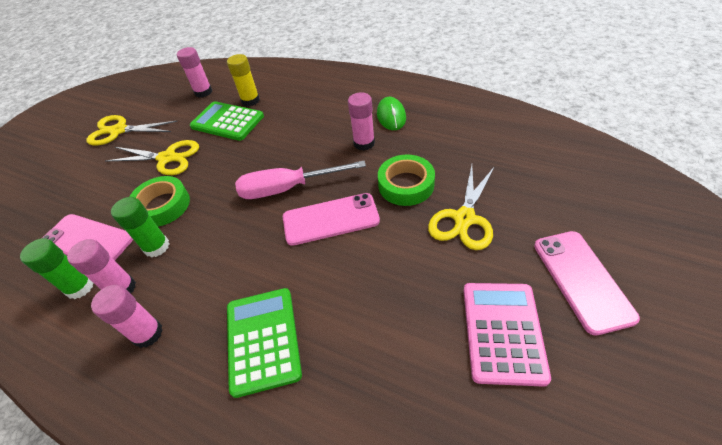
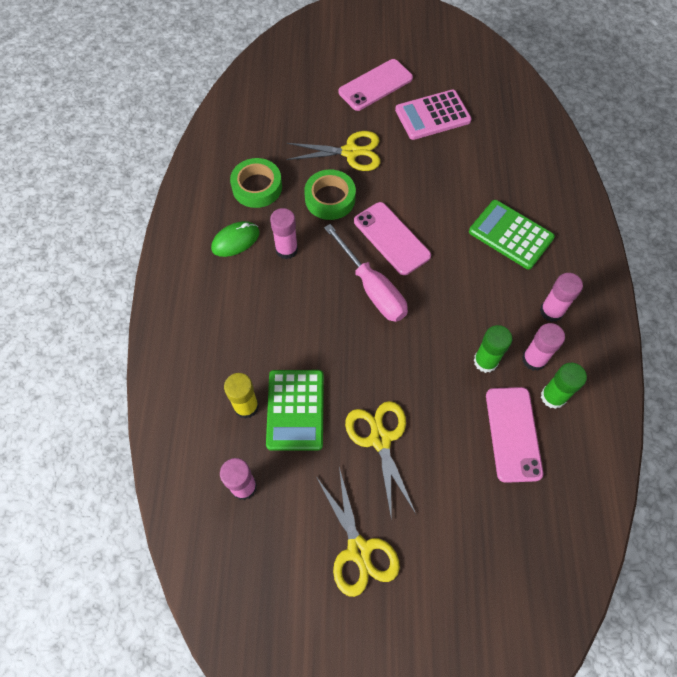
camera: 120 degrees left, 15 degrees up
(162, 206) = (442, 392): green tape -> green tape (257, 187)
(263, 340) = (510, 235): green calculator -> green calculator turned 75 degrees clockwise

